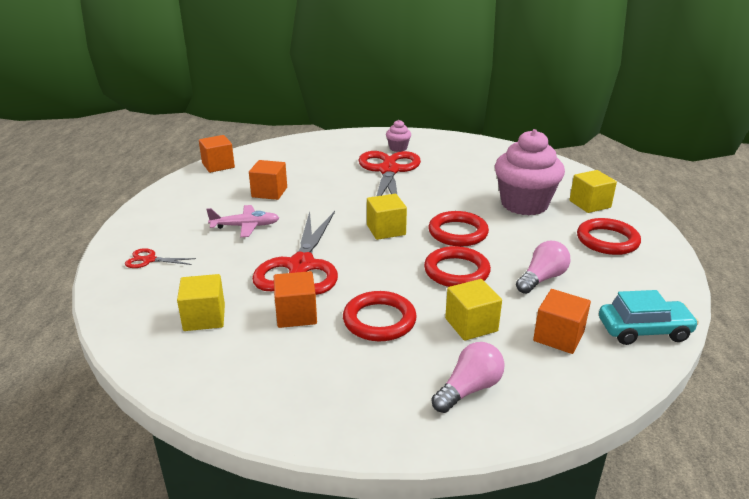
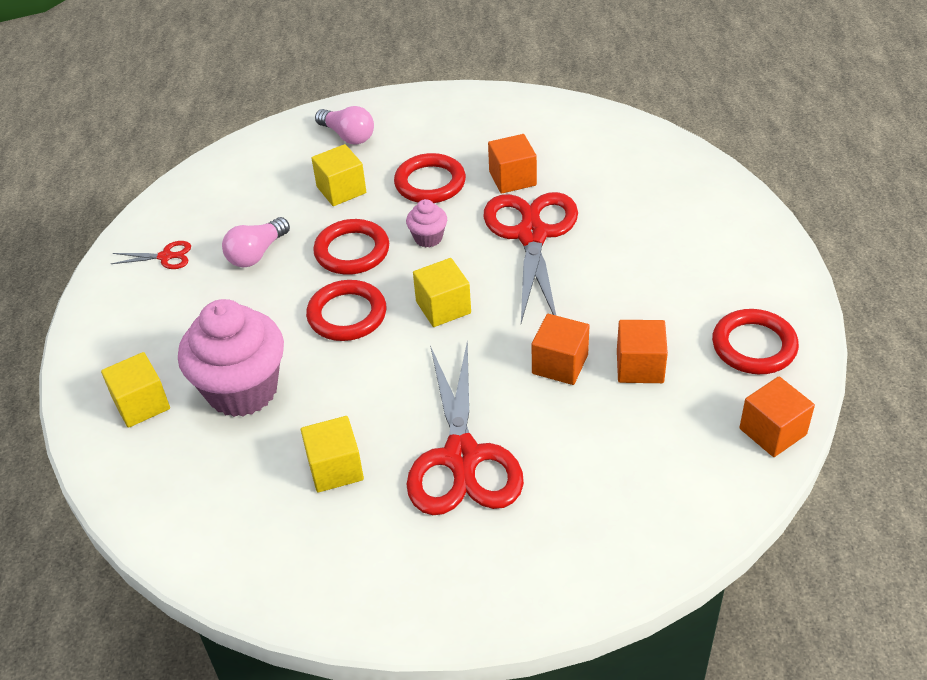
camera: 175 degrees right, 15 degrees up
(149, 260) = (711, 221): red scissors -> red scissors (165, 257)
(204, 318) = (599, 164): yellow cube -> yellow cube (335, 468)
(245, 226) = (632, 289): pink plane -> none
(398, 148) = (456, 546): pink cupcake -> pink cupcake (428, 238)
(469, 389) = (348, 136): pink light bulb -> pink light bulb turned 90 degrees counterclockwise
(558, 336) = (261, 189): orange cube -> orange cube (560, 364)
(607, 240) = (153, 326): red ring -> red ring (754, 346)
(643, 330) = (177, 205): turquoise car -> none

